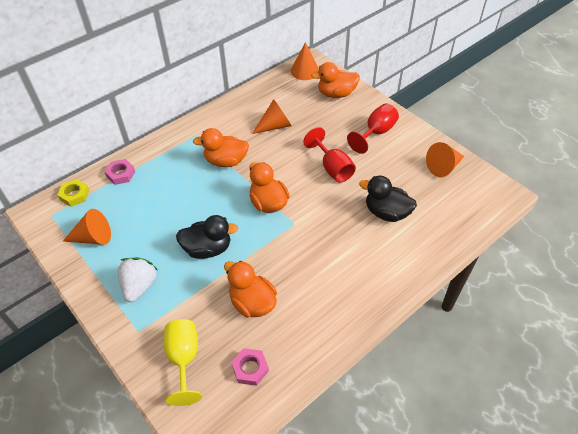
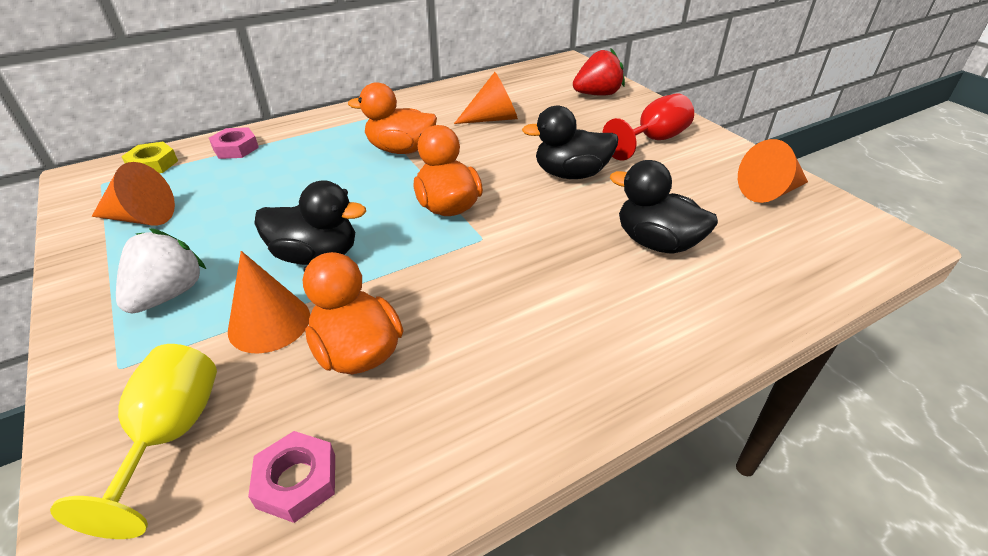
camera: 10 degrees right, 10 degrees down
(305, 71) = (556, 69): orange cone -> orange cone (269, 323)
(332, 168) = (571, 174): red goblet -> black duck
(336, 94) = (597, 94): orange duck -> red strawberry

